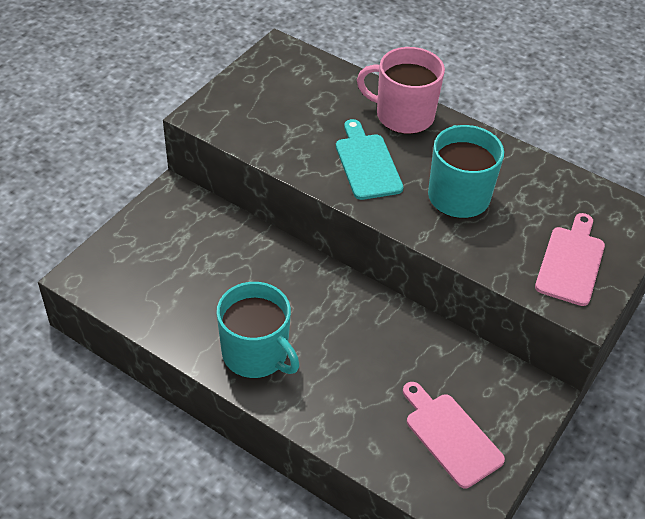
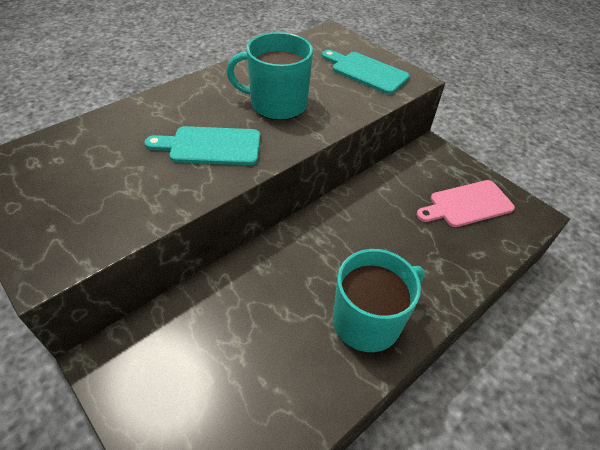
camera: 75 degrees left, 0 degrees up
(403, 115) = (159, 108): pink mug -> none
(571, 262) = (366, 72): pink cutting board -> turquoise cutting board

